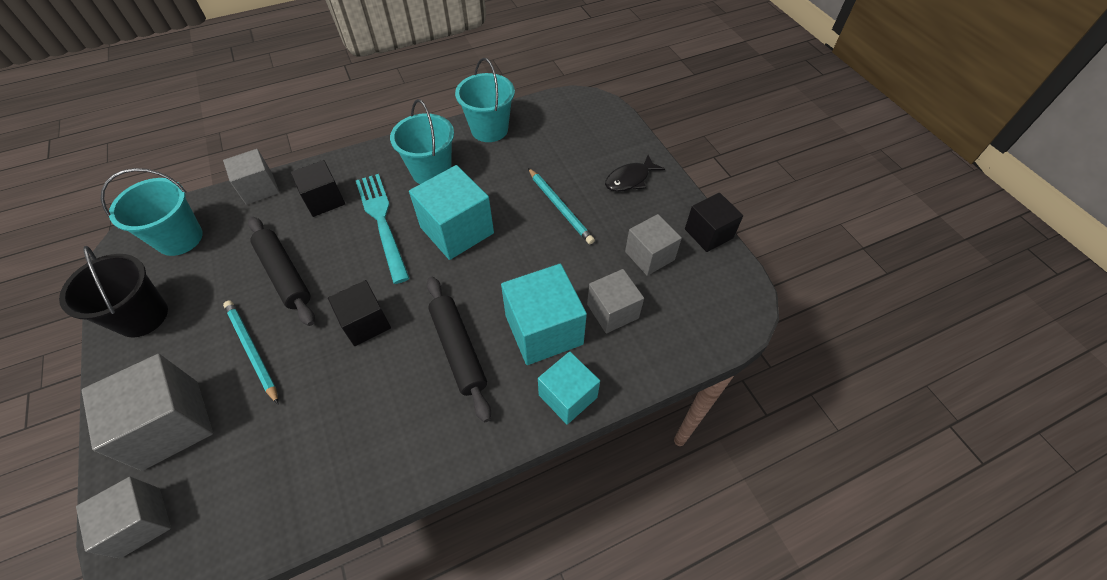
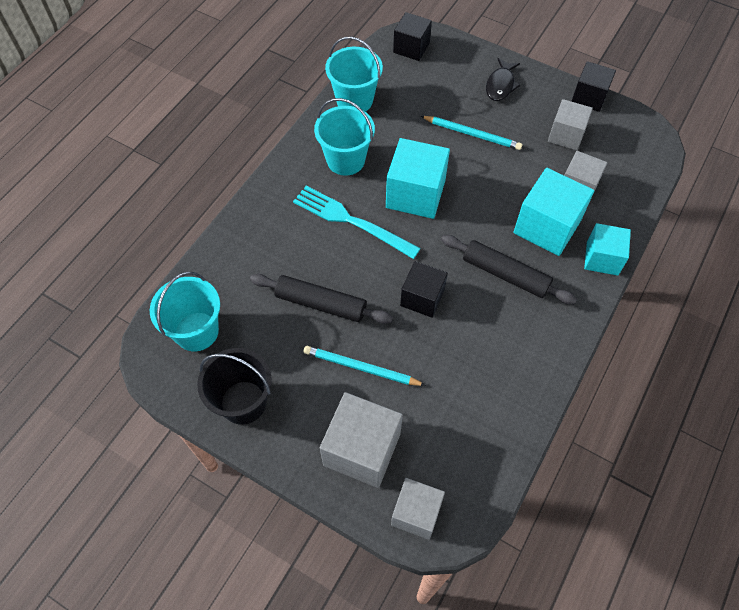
camera: 35 degrees left, 5 degrees up
(259, 188) = (215, 254): grey cube -> none
(324, 200) = (283, 231): black cube -> black cube (411, 48)

